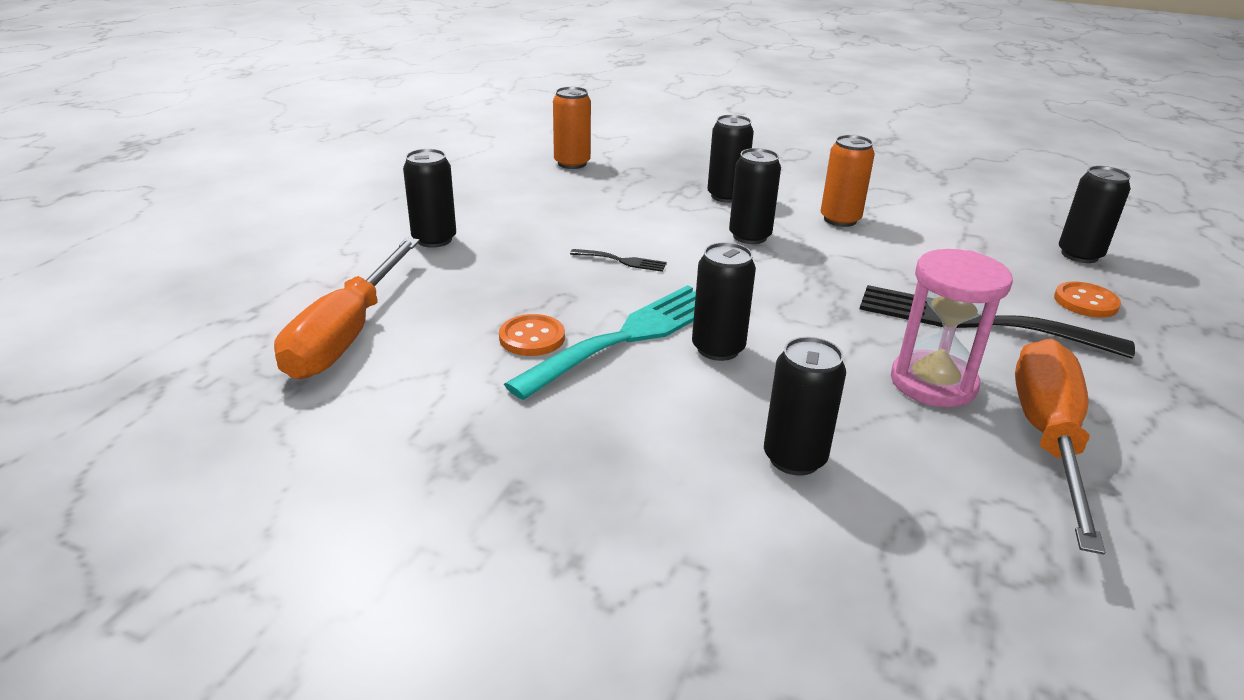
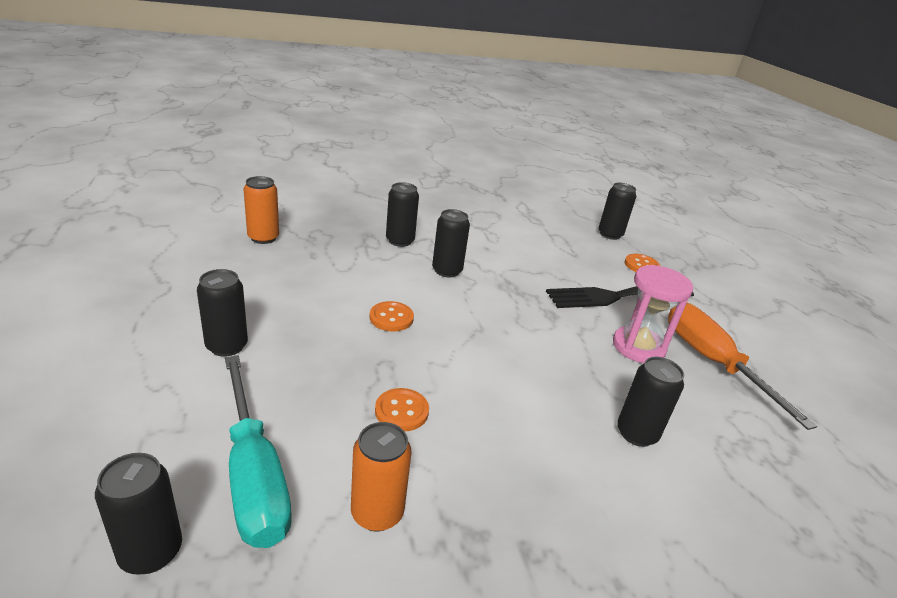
camera: 40 degrees left, 0 degrees up
(347, 334) = (254, 474): orange screwdriver -> turquoise screwdriver
(622, 261) = (391, 318): black fork -> orange button
(629, 336) = (461, 382): turquoise fork -> none
(718, 348) = (520, 369): black can -> black can (151, 552)
(840, 219) = (482, 242): orange can -> orange can (377, 513)

